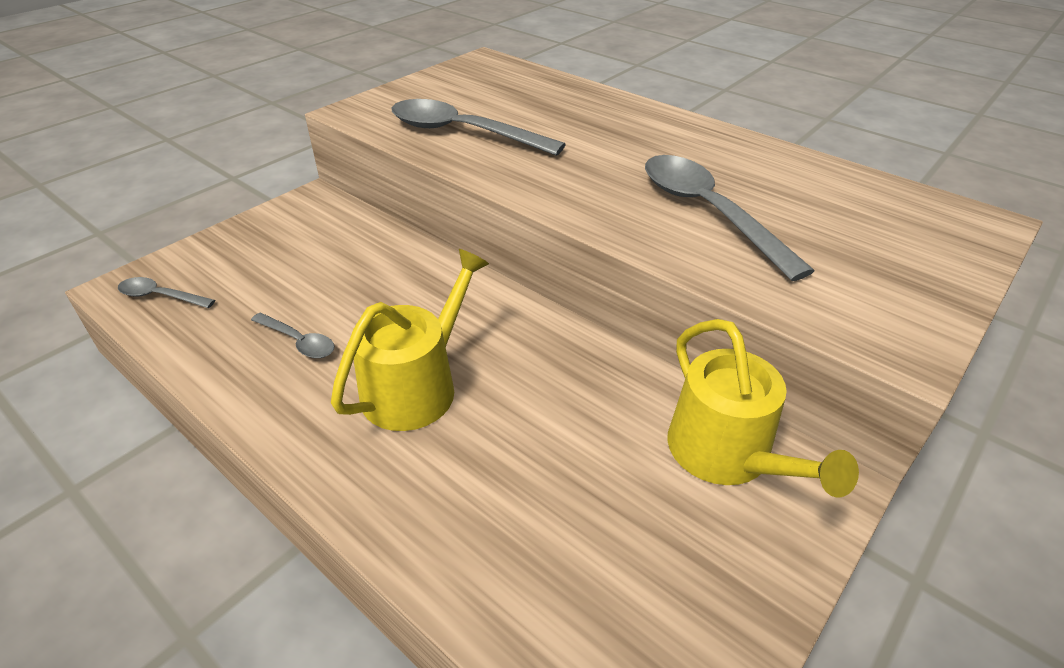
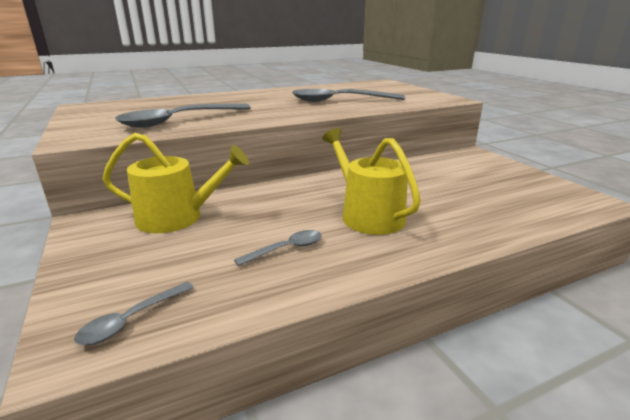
camera: 65 degrees left, 15 degrees down
(727, 454) = (453, 162): yellow watering can -> yellow watering can (177, 217)

